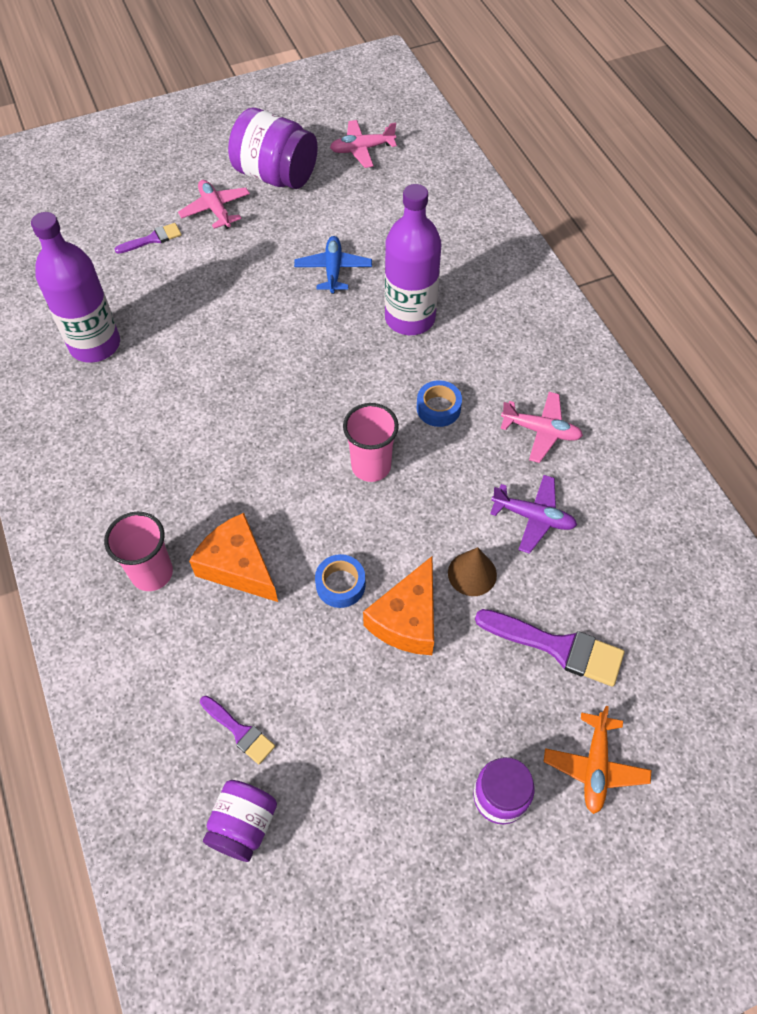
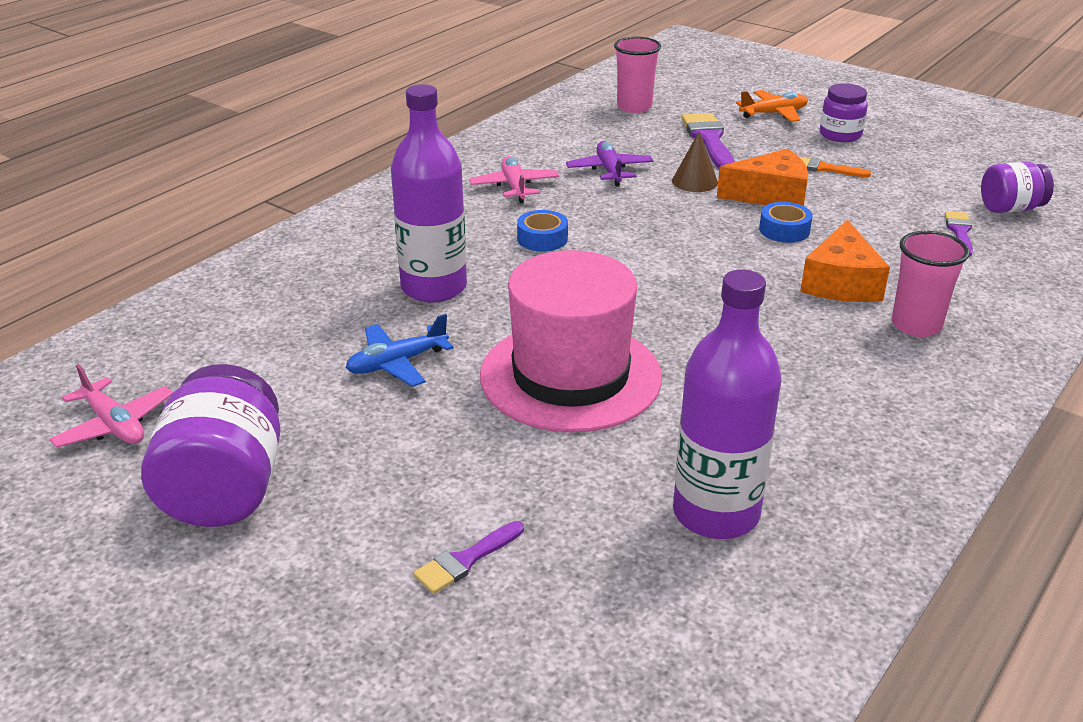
camera: 120 degrees left, 25 degrees down
(152, 239) = (465, 560): purple brush -> purple brush turned 75 degrees counterclockwise
(215, 209) = (348, 520): pink plane -> none
(257, 342) = (570, 376): none -> pink hat
(371, 466) = (650, 252): pink cup -> pink cup (634, 107)
(431, 712) = (824, 168): none -> orange brush

